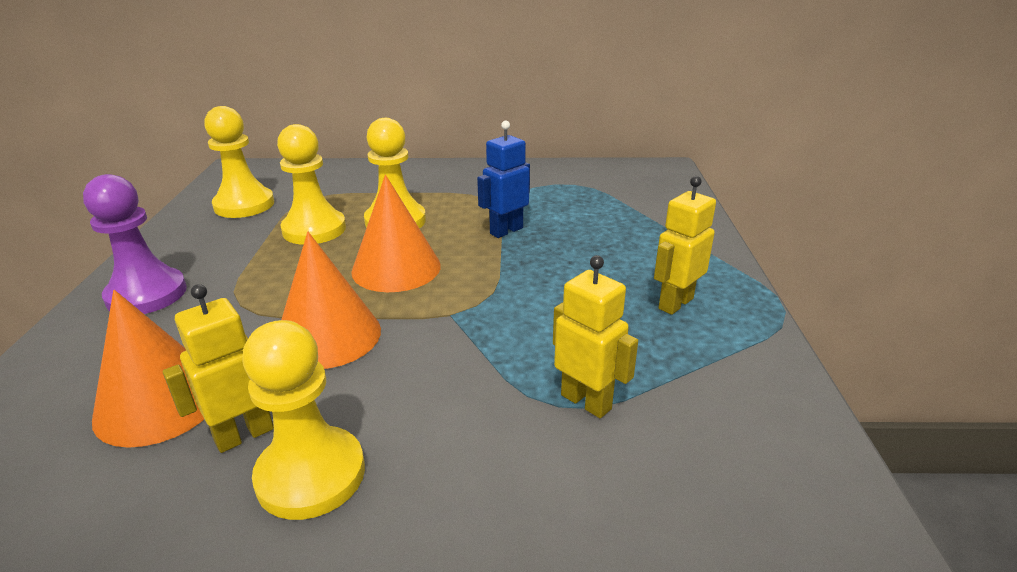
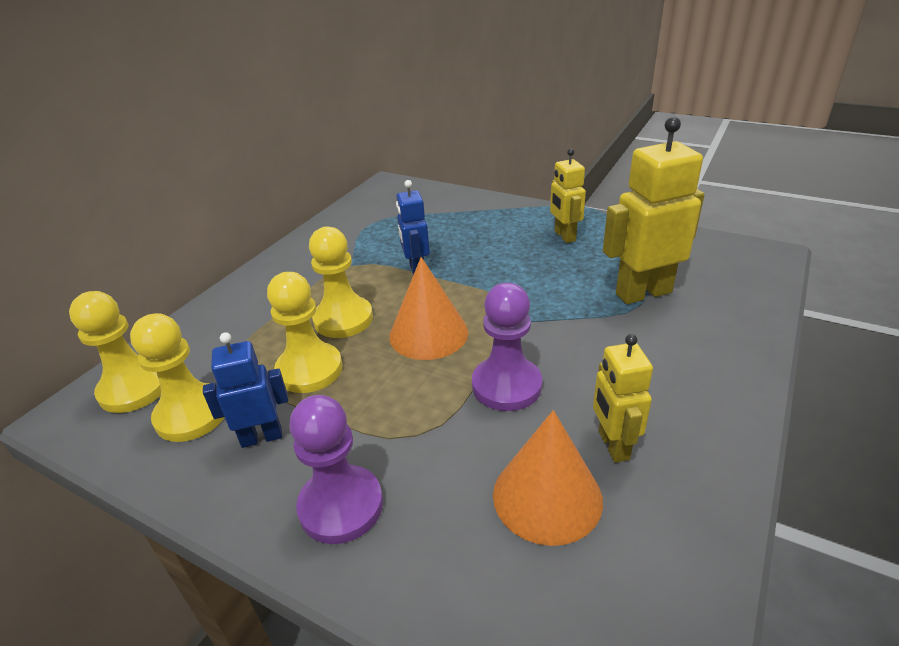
camera: 60 degrees left, 5 degrees up
(224, 238) = (262, 437): none -> blue robot
(311, 475) = (669, 415): yellow pawn -> yellow pawn (134, 388)
(328, 336) = (506, 386): orange cone -> purple pawn
(586, 401) = (643, 293): yellow robot -> yellow robot, size x1.67

